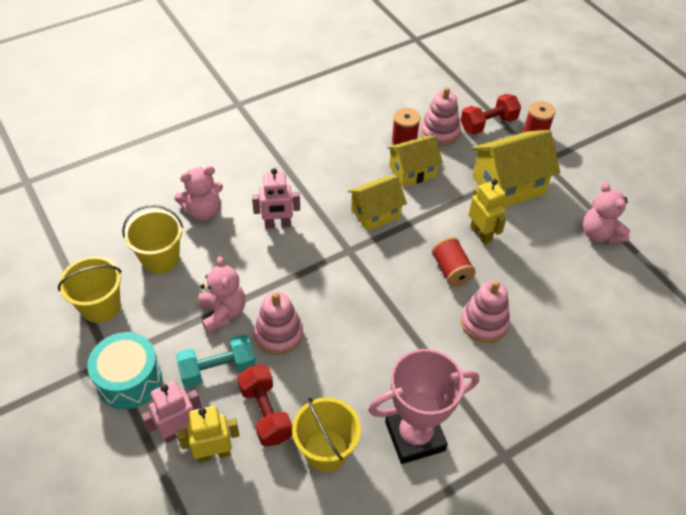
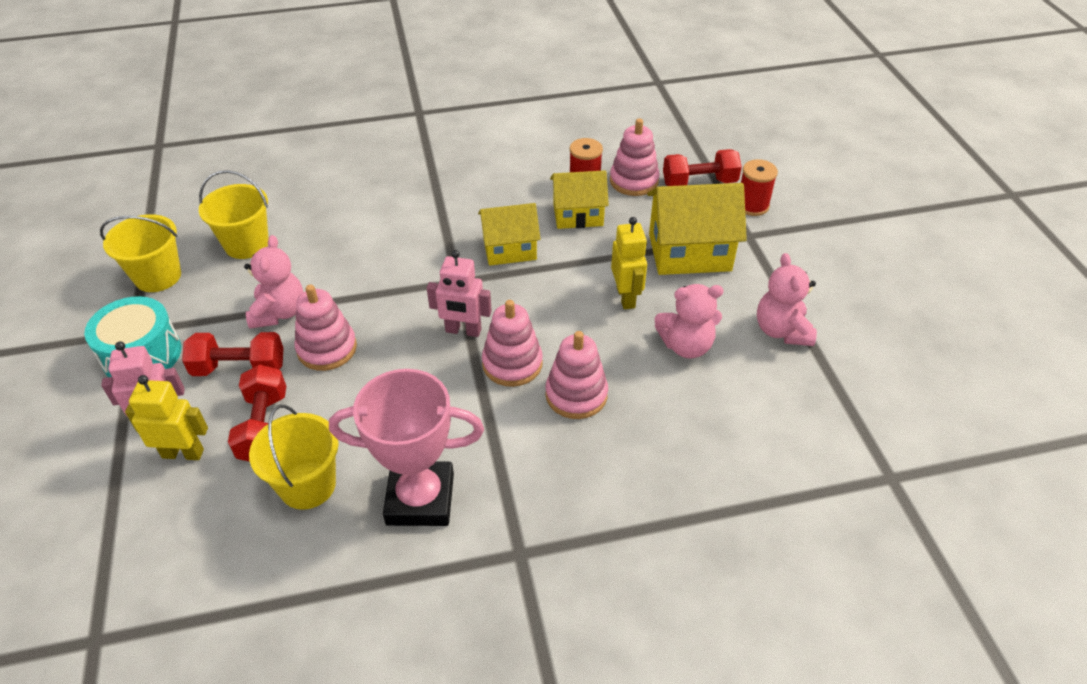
camera: 20 degrees right, 5 degrees down
(203, 211) = (319, 208): pink teddy bear -> pink teddy bear (686, 346)
(218, 369) = (239, 368): turquoise dumbbell -> red dumbbell
(277, 224) = (391, 237): pink robot -> pink robot (463, 331)
(426, 310) = (512, 364): none -> pink stacking toy
(451, 270) = (567, 328): red spool -> none

